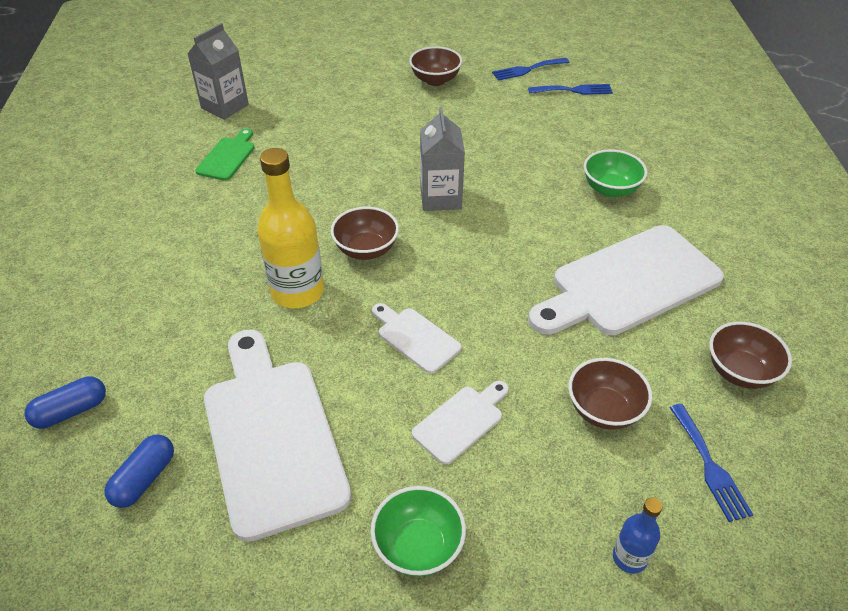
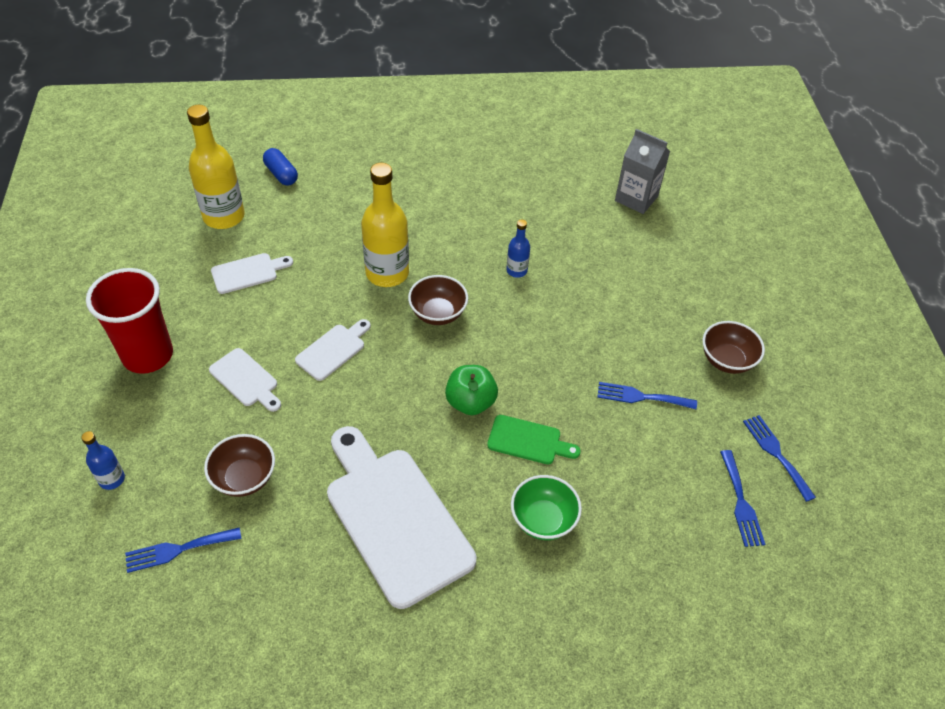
camera: 85 degrees right, 5 degrees up
(144, 479) = (224, 216): blue capsule -> yellow bottle
(227, 157) = (558, 210): green cutting board -> green cutting board (528, 441)
(271, 436) = (248, 272): white cutting board -> white cutting board, size x0.47
(311, 190) = (516, 270): none -> blue bottle
(418, 546) = (148, 355): green bowl -> red cup
(440, 197) = (514, 366): grey carton -> none
(475, 126) = (641, 397): none -> blue fork
(486, 228) = (470, 402): none -> green apple
(740, 372) = (274, 598): brown bowl -> none

